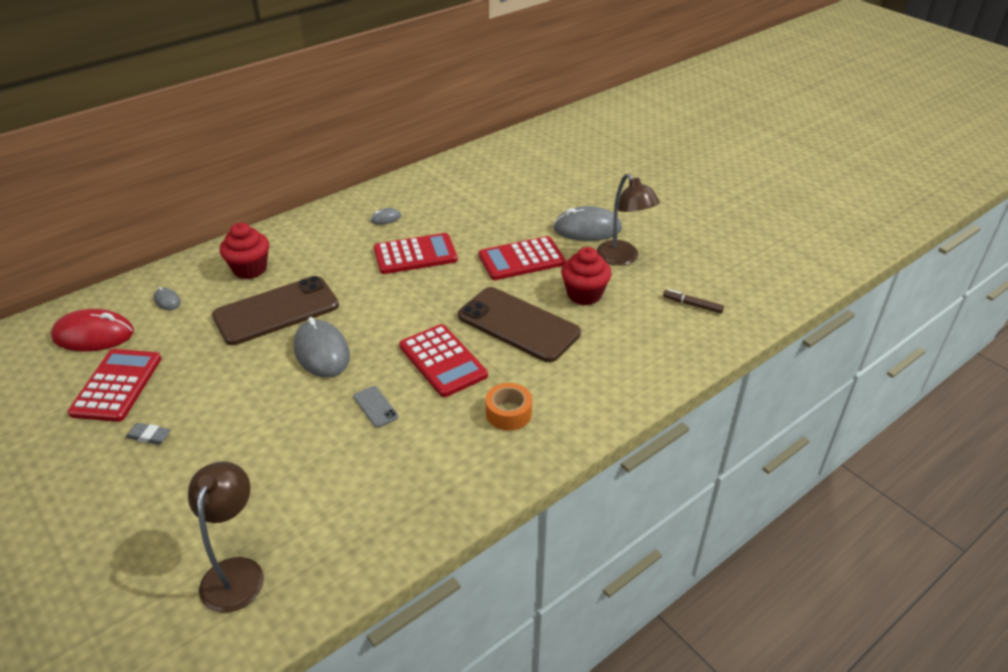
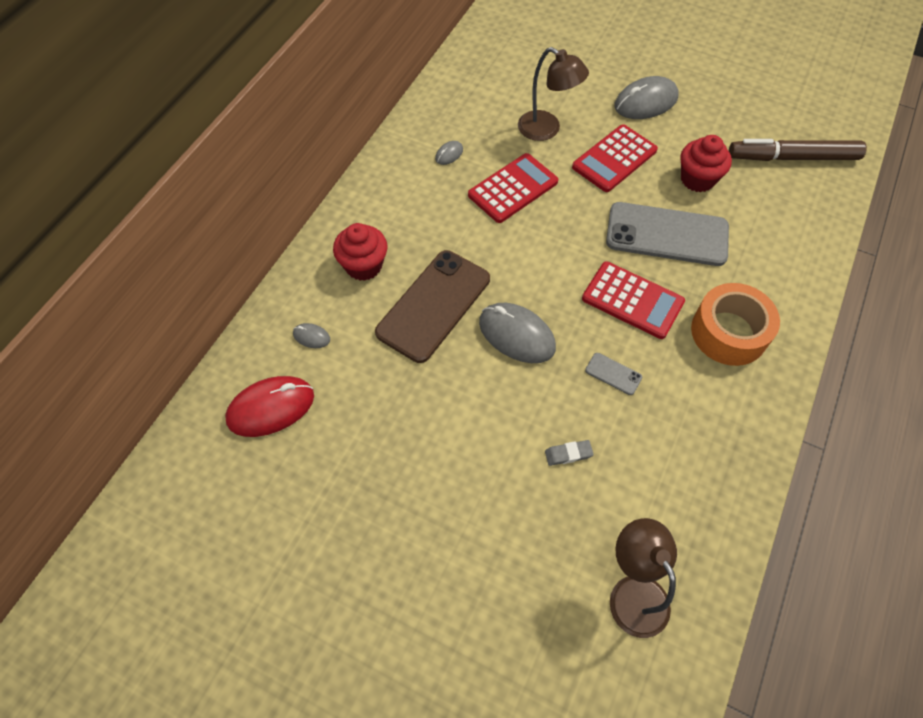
camera: 25 degrees left, 20 degrees up
(117, 385) = (350, 455): red calculator -> none
(149, 436) = (433, 496): grey eraser -> grey eraser (568, 454)
(508, 413) = (729, 332): orange tape -> orange tape, size x1.69
(518, 324) = (667, 234): brown phone -> grey phone
(623, 258) = (700, 126): brown lamp -> brown lamp (546, 130)
(692, 305) = (792, 157): brown marker -> brown marker, size x2.24

